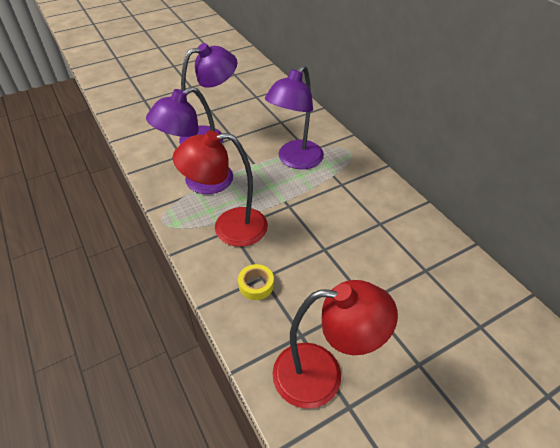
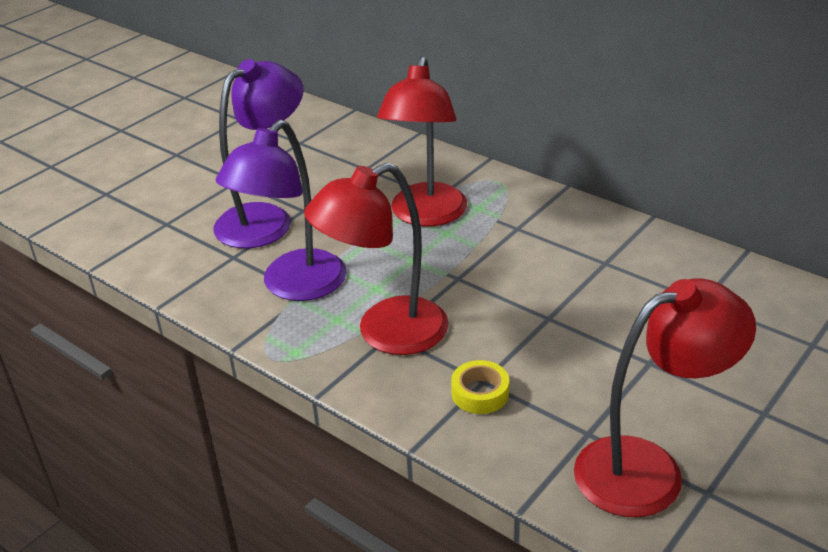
camera: 20 degrees left, 10 degrees down
(295, 160) = (426, 215): purple lamp -> red lamp

